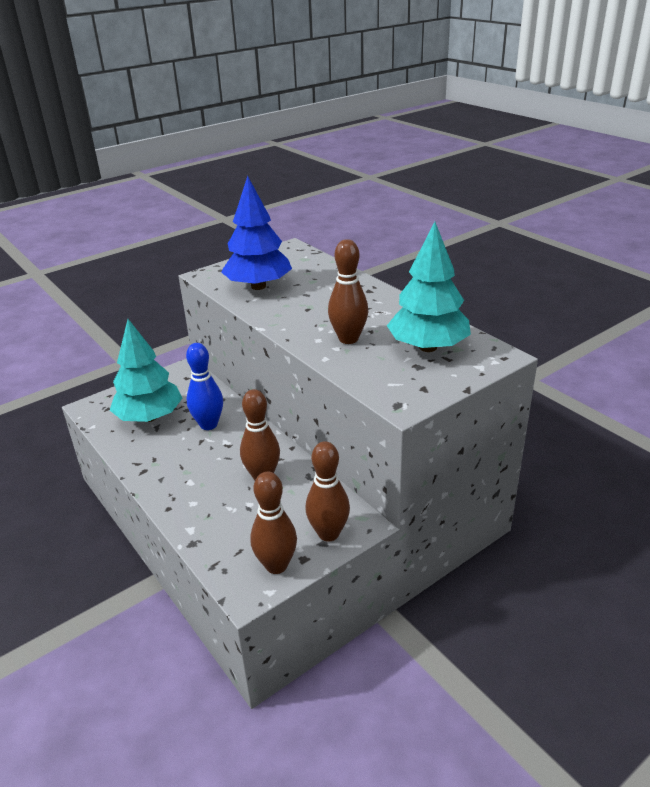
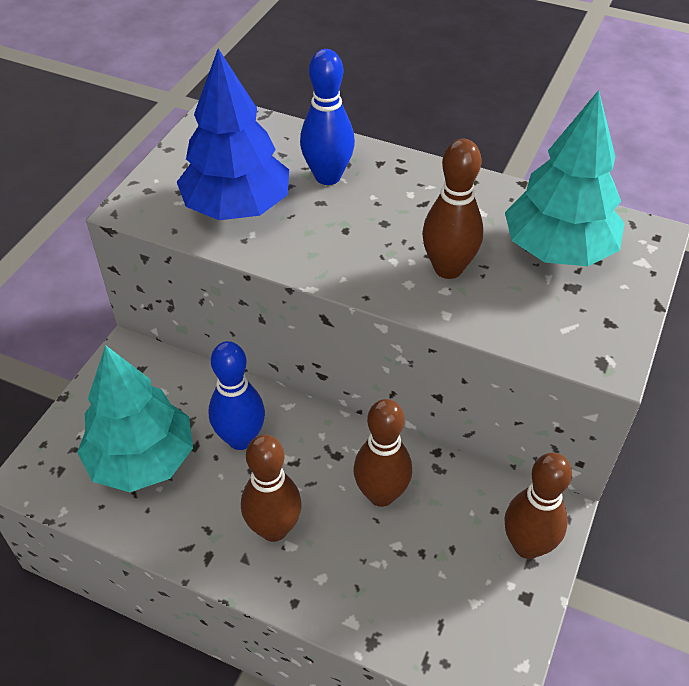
camera: 30 degrees left, 15 degrees up
(276, 565) = (502, 623): brown bowling pin -> brown bowling pin (274, 528)
(322, 284) = (328, 176): none -> blue bowling pin

